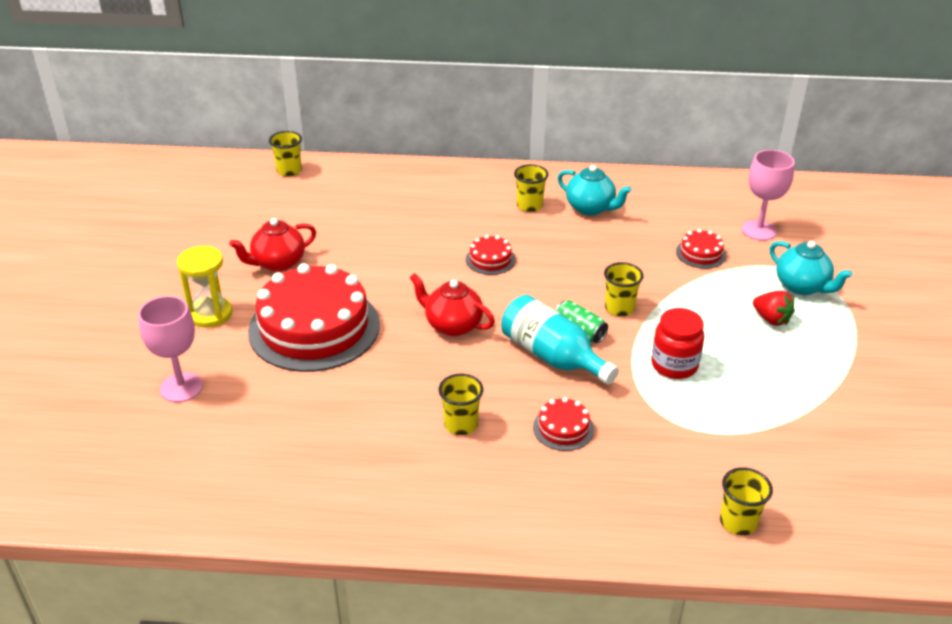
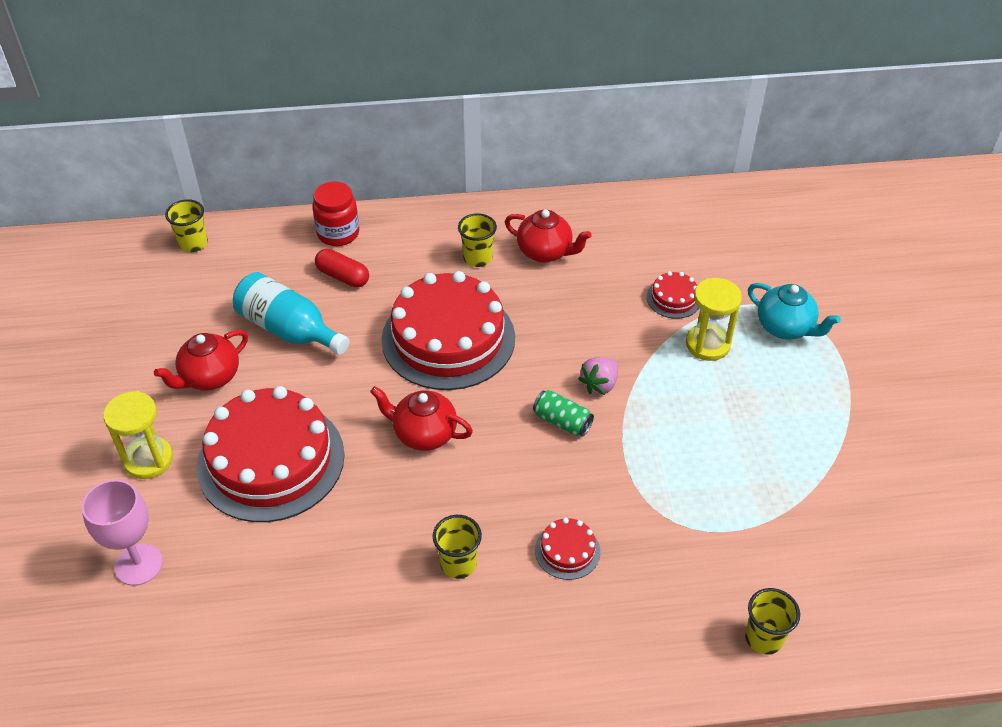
camera: 10 degrees left, 10 degrees up
(409, 206) = (343, 276): none -> red capsule
(490, 259) = (448, 338): red cake -> red cake, size x2.38
(552, 356) = (539, 459): turquoise bottle -> turquoise bottle (289, 330)
(591, 208) = (545, 252): turquoise teapot -> red teapot
(619, 308) = (599, 385): yellow cup -> pink strawberry
(674, 365) = (669, 451): red jar -> red jar (338, 233)
(726, 290) = (707, 344): none -> yellow hourglass
(759, 230) = (730, 259): pink goblet -> none
(771, 319) = (759, 376): red strawberry -> none

